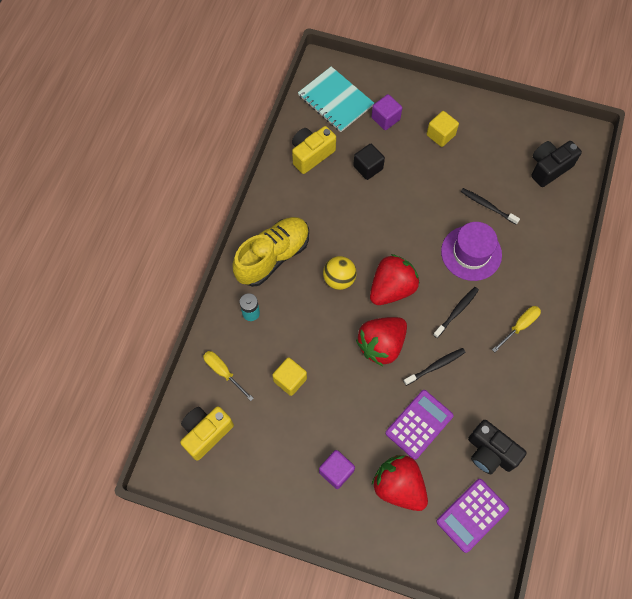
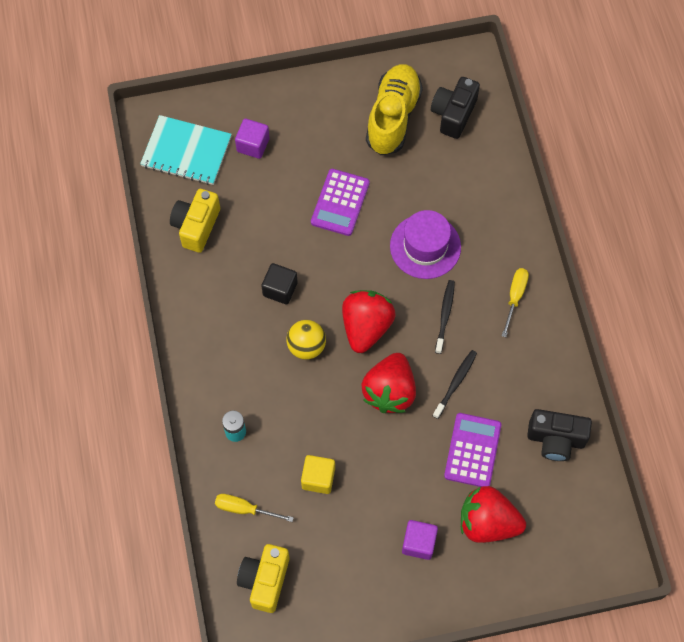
camera: 30 degrees left, 0 degrees up
(273, 257) = (222, 359): yellow shoe -> yellow shoe (393, 117)
(368, 167) = (266, 209): black cube -> black cube (280, 289)
(440, 135) = (322, 134): yellow cube -> none
(472, 515) = (572, 509): purple calculator -> purple calculator (340, 202)
(487, 206) = (414, 187): black toothbrush -> none

